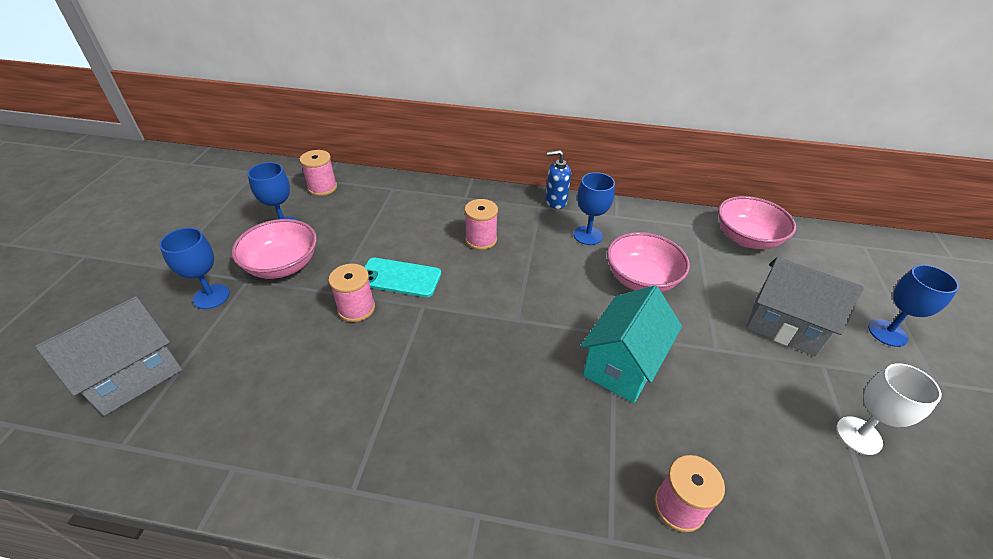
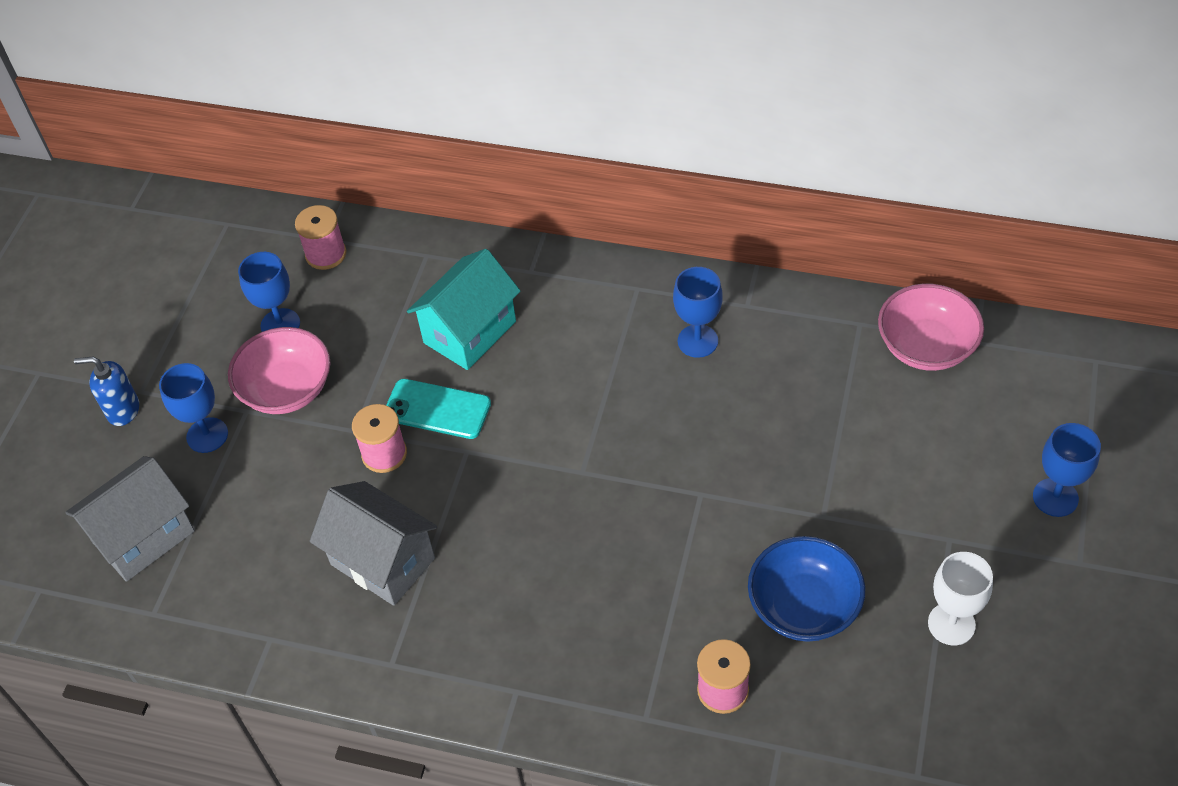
camera: 10 degrees right, 10 degrees up
(481, 239) = (547, 348): pink spool -> none
(555, 201) = (662, 279): blue soap dispenser -> blue soap dispenser (123, 410)
(622, 365) = (701, 534): turquoise house -> turquoise house (470, 332)
(641, 279) = (755, 414): pink bowl -> none
(727, 423) = (804, 606): none -> blue bowl
(784, 326) = (923, 485): grey house -> grey house (382, 561)

